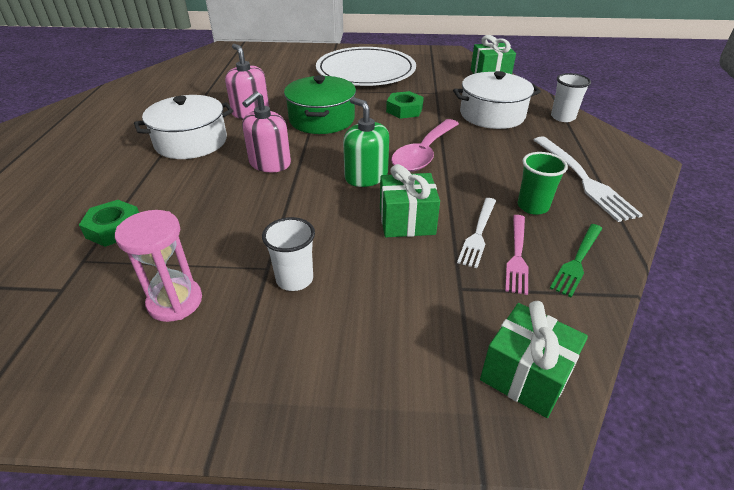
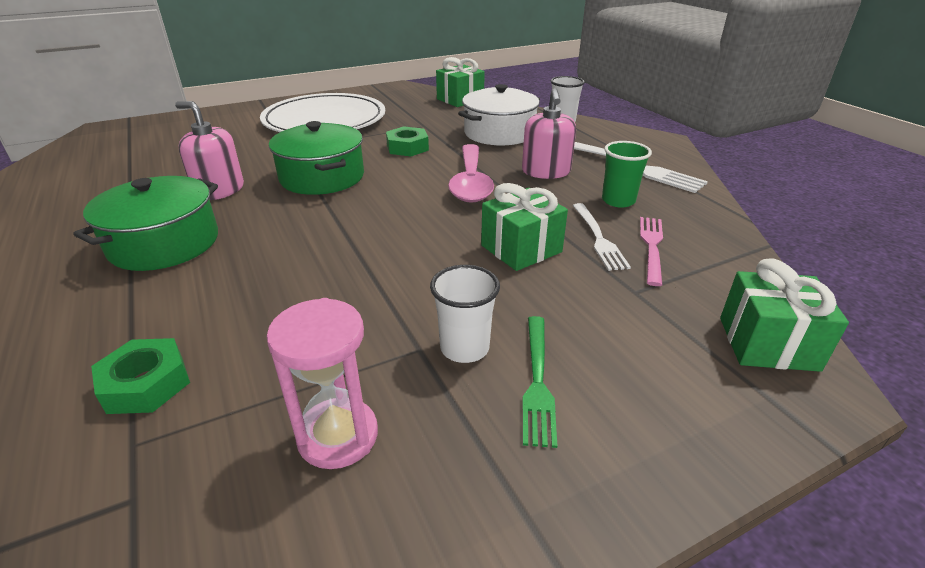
camera: 30 degrees left, 5 degrees down
(191, 142) = (164, 243): white pot -> green pot
(270, 163) = (303, 238): pink soap dispenser -> pink soap dispenser (546, 171)
(366, 176) = (433, 220): green soap dispenser -> none
(517, 256) = (651, 246): pink fork -> pink fork turned 150 degrees counterclockwise
(577, 261) = (701, 234): green fork -> green fork (538, 382)

